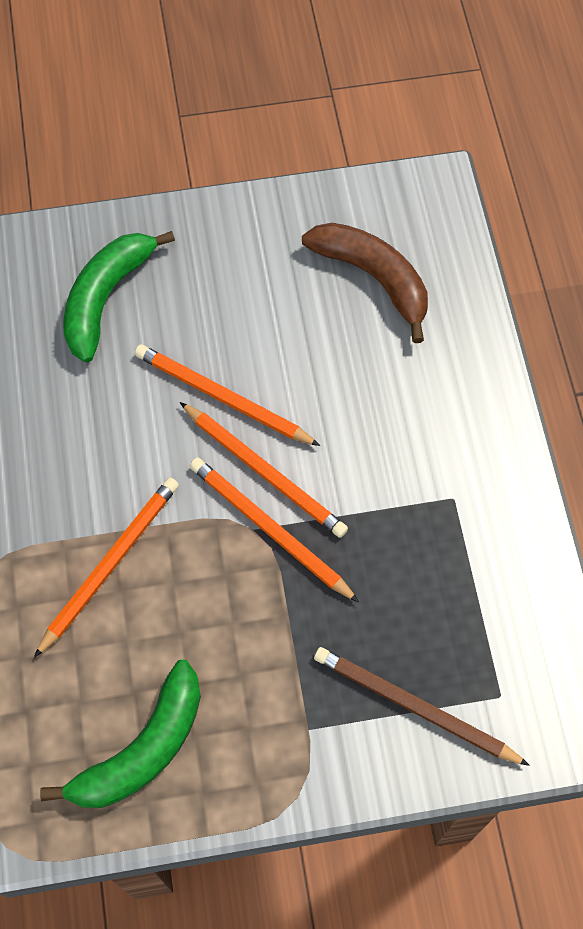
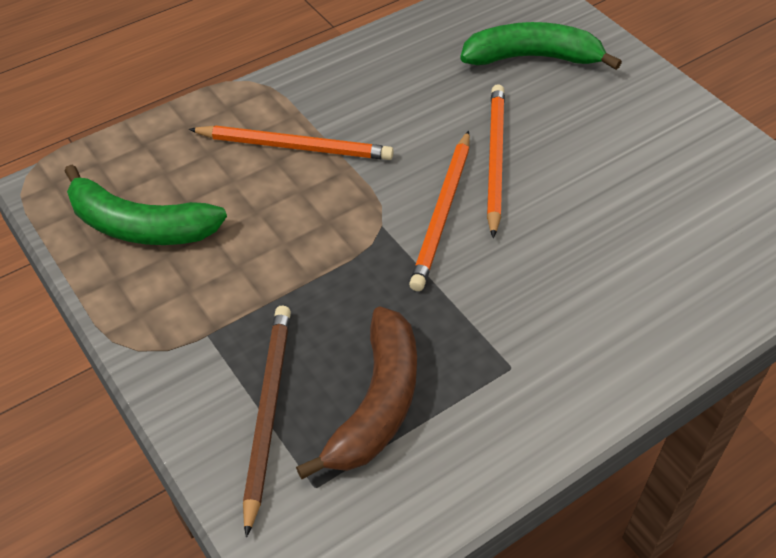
camera: 65 degrees right, 15 degrees down
(269, 530) = (388, 236): orange pencil -> none
(374, 278) = (700, 219): brown banana -> brown banana (376, 404)

